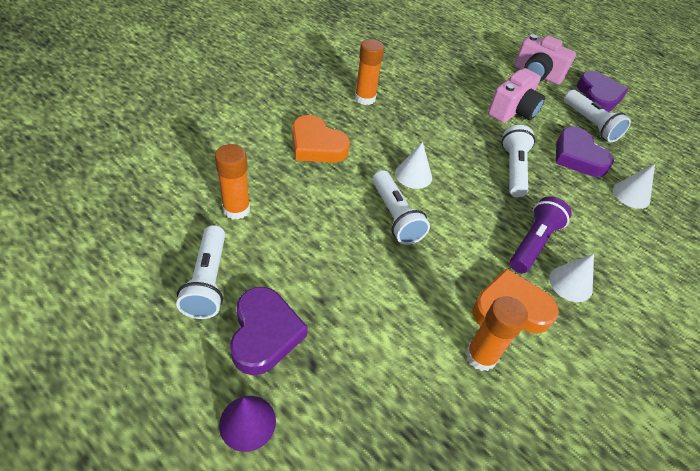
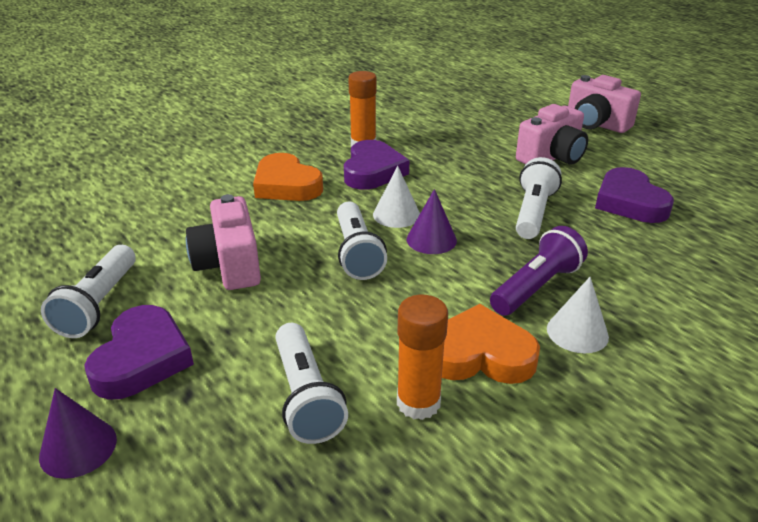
camera: 15 degrees right, 15 degrees down
(236, 209) = (164, 239): orange glue stick -> none
(300, 234) = (229, 265): none -> pink camera
(447, 200) = (431, 239): none -> purple cone
(590, 124) = (657, 171): white flashlight -> white flashlight (306, 396)
(598, 96) = (676, 144): purple heart -> purple heart (373, 171)
(631, 195) = (697, 243): white cone -> none

